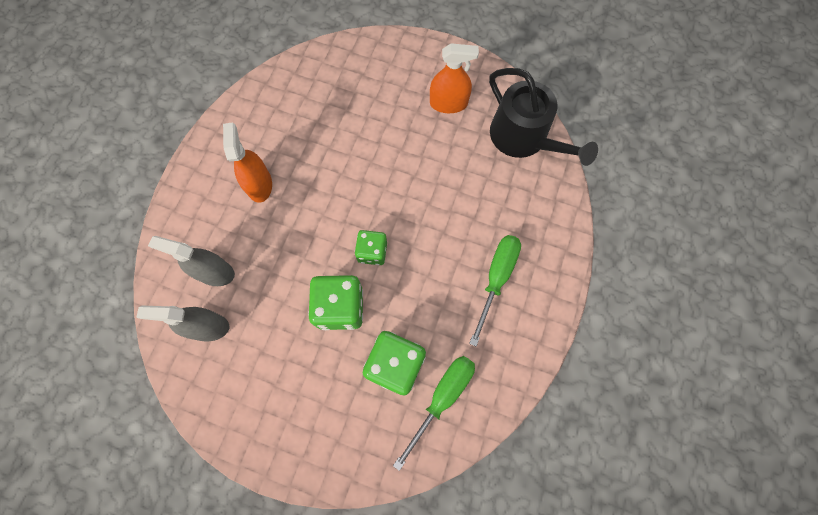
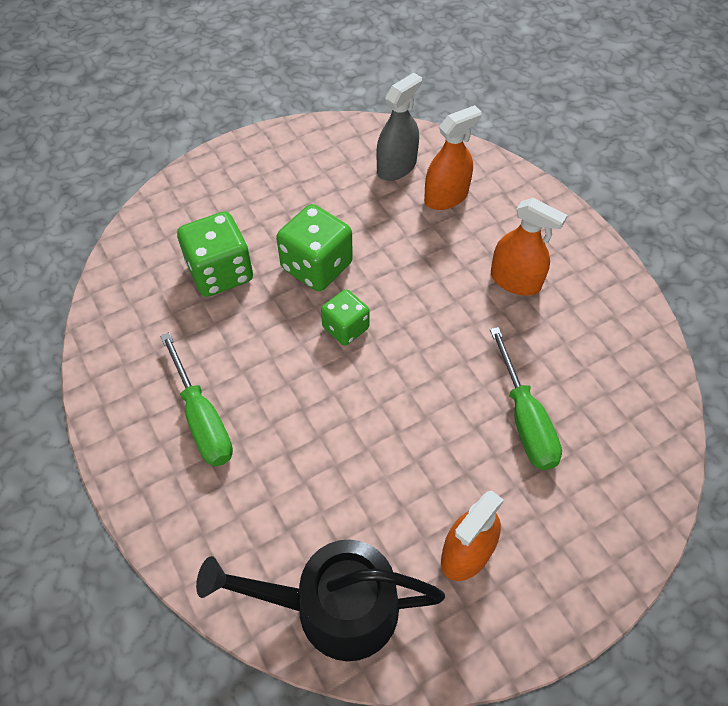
camera: 130 degrees right, 15 degrees down
(215, 272) = (446, 197): grey spray bottle -> orange spray bottle
(442, 398) = (154, 286): green screwdriver -> green screwdriver (525, 419)

